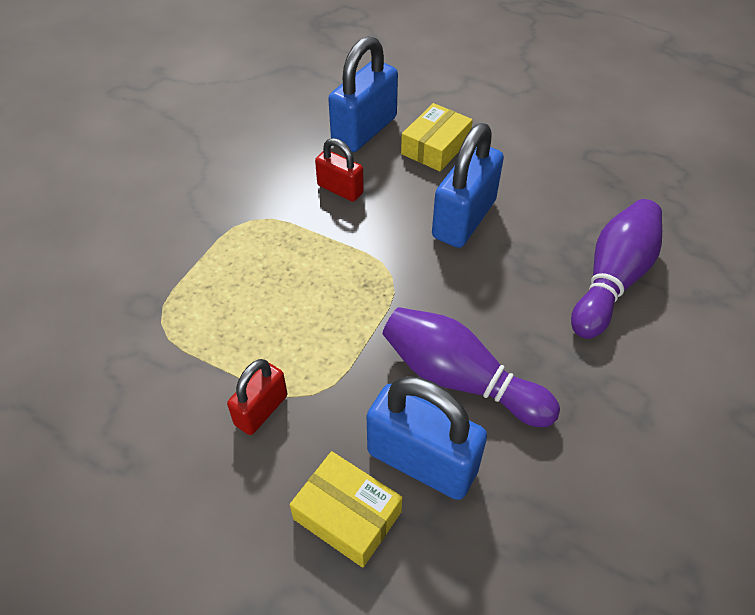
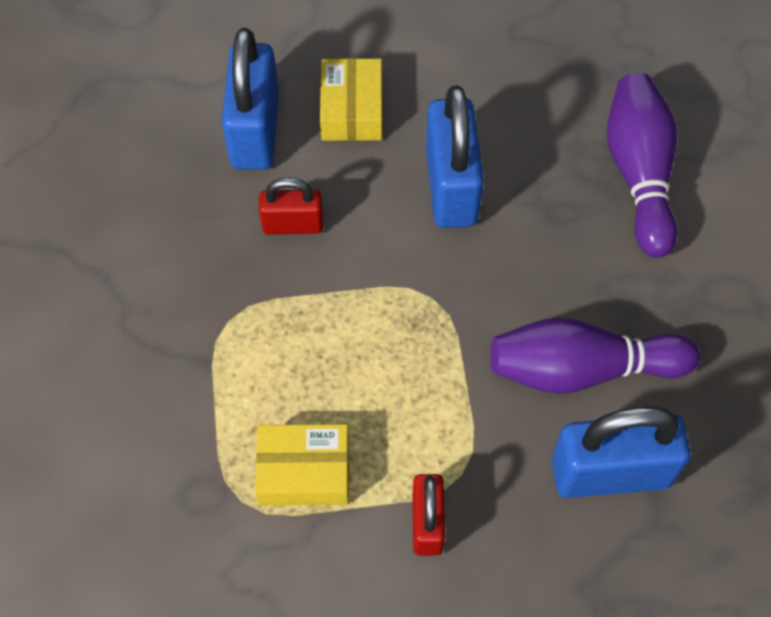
camera: 35 degrees left, 10 degrees up
(347, 515) = (587, 566): yellow box -> yellow box (304, 471)

